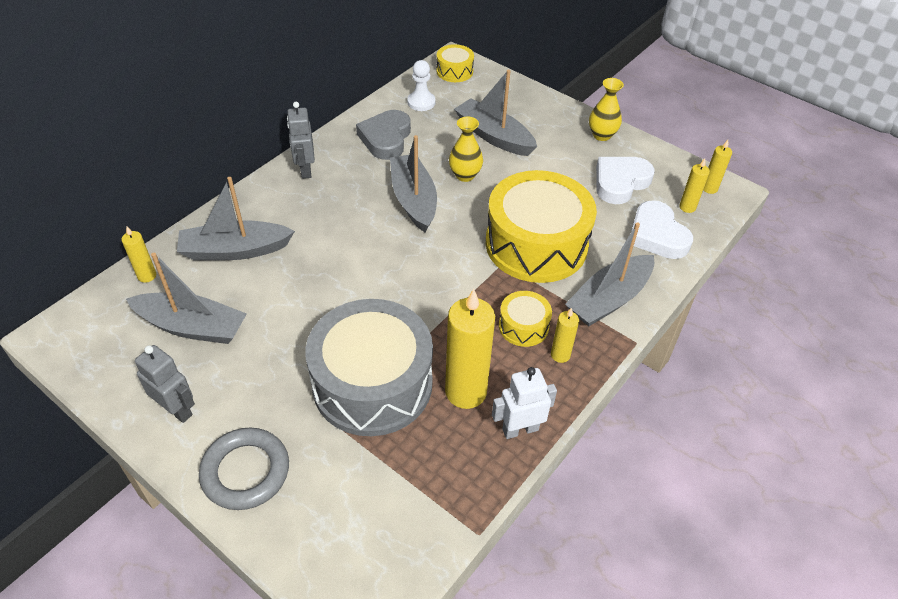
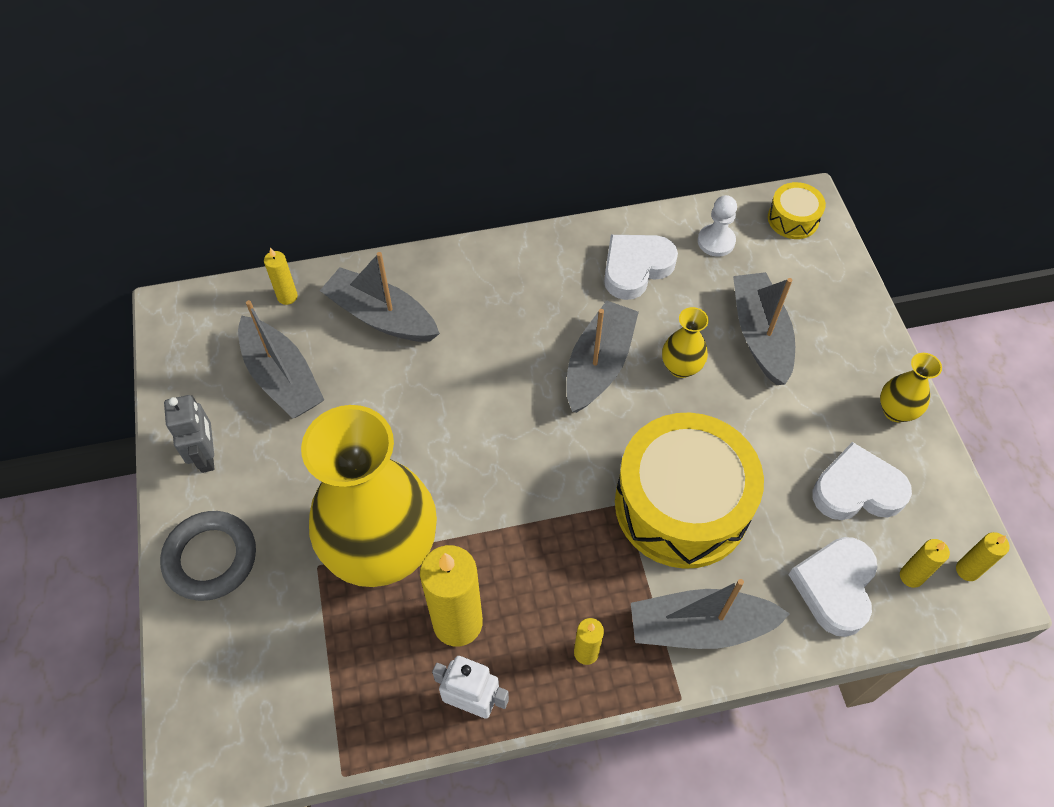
camera: 40 degrees right, 10 degrees up
(305, 170) = (521, 260): grey robot -> none
(372, 383) = (382, 549): grey drum -> yellow vase
(386, 138) = (636, 268): grey heart -> white heart
(523, 326) = (578, 592): yellow drum -> none

